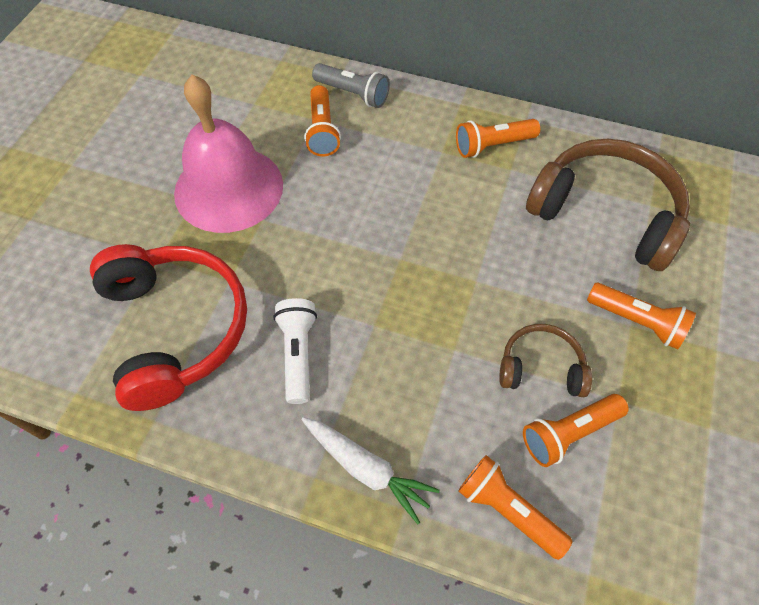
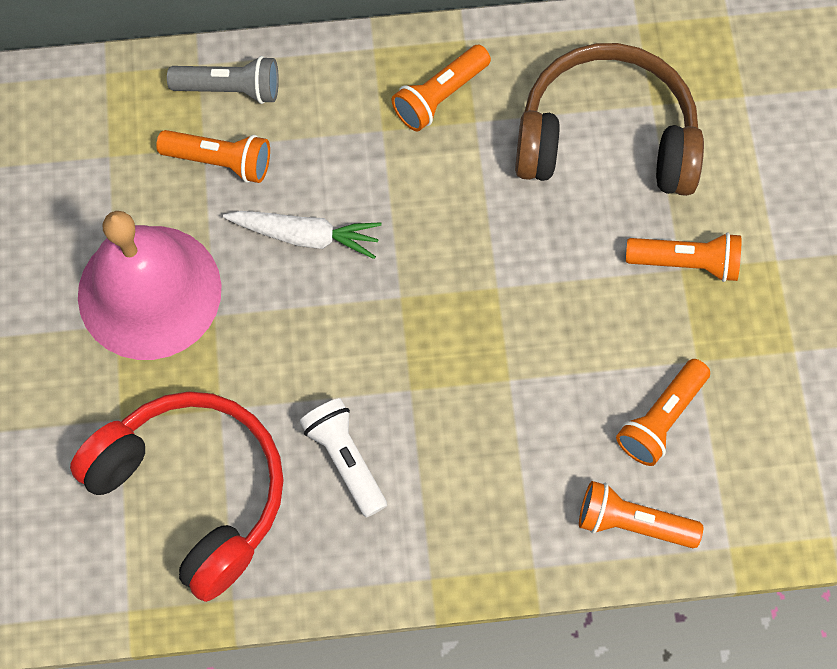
camera: 25 degrees left, 10 degrees up
(322, 131) = (220, 161): orange flashlight -> orange flashlight turned 45 degrees counterclockwise
(366, 468) = (478, 546): white carrot -> white carrot (305, 236)
(541, 367) = (607, 360): brown headphones -> none

